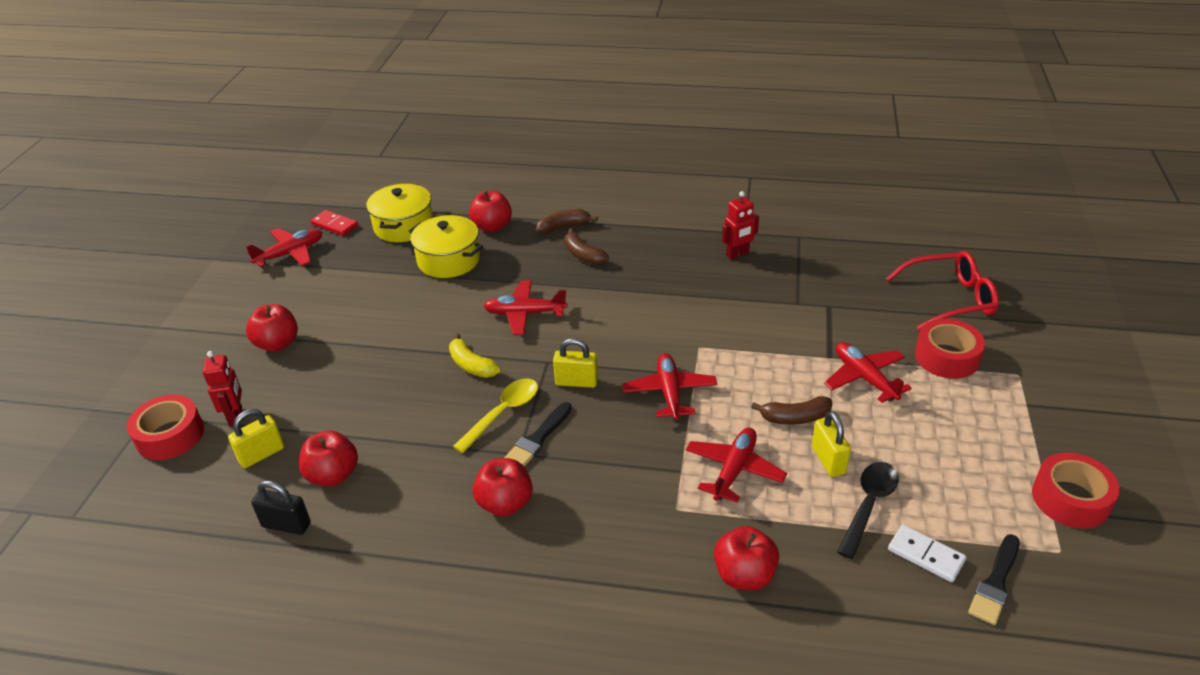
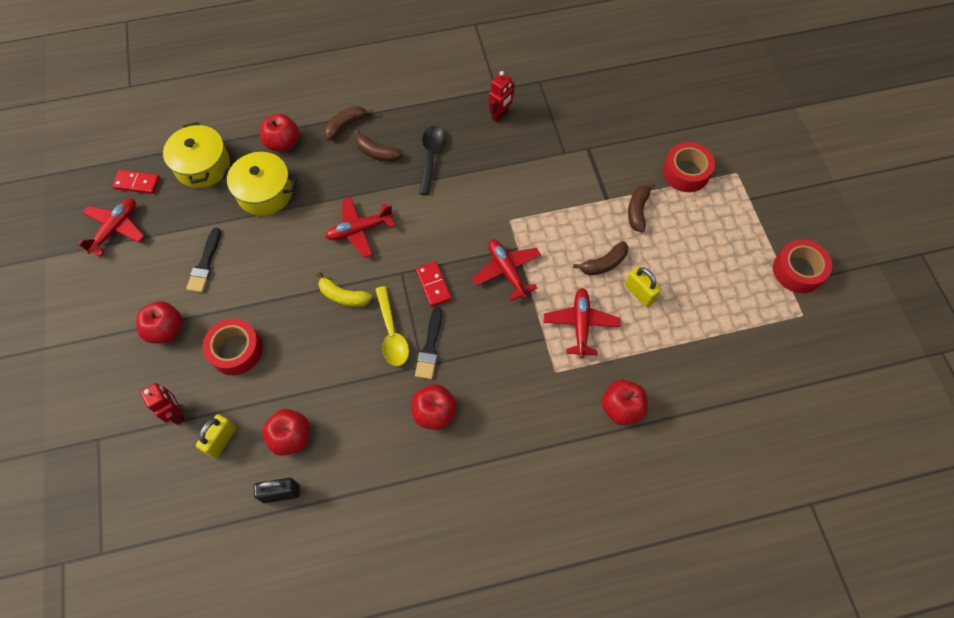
camera: 25 degrees left, 25 degrees up
(170, 436) = (132, 451): red tape -> red tape (236, 350)
(503, 413) = (392, 333): yellow spoon -> yellow spoon turned 150 degrees clockwise
(576, 382) = (433, 285): yellow padlock -> red domino
(864, 378) = (637, 210): red plane -> brown banana
(868, 505) = (678, 321): black spoon -> black spoon (431, 157)
(926, 555) = (726, 348): white domino -> none
(950, 299) = (670, 114): red glasses -> none
(995, 582) = (773, 353): black brush -> black brush (205, 263)

